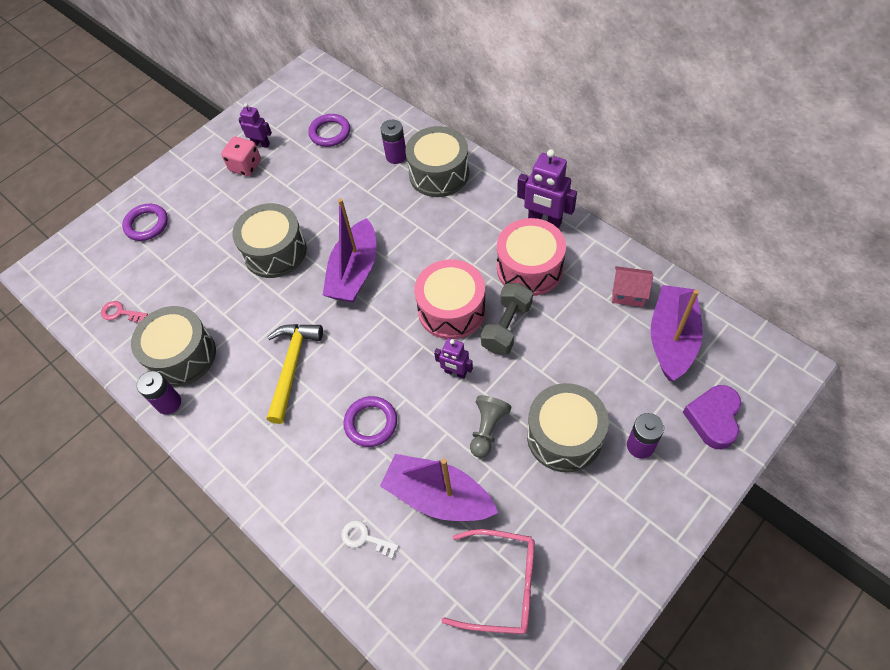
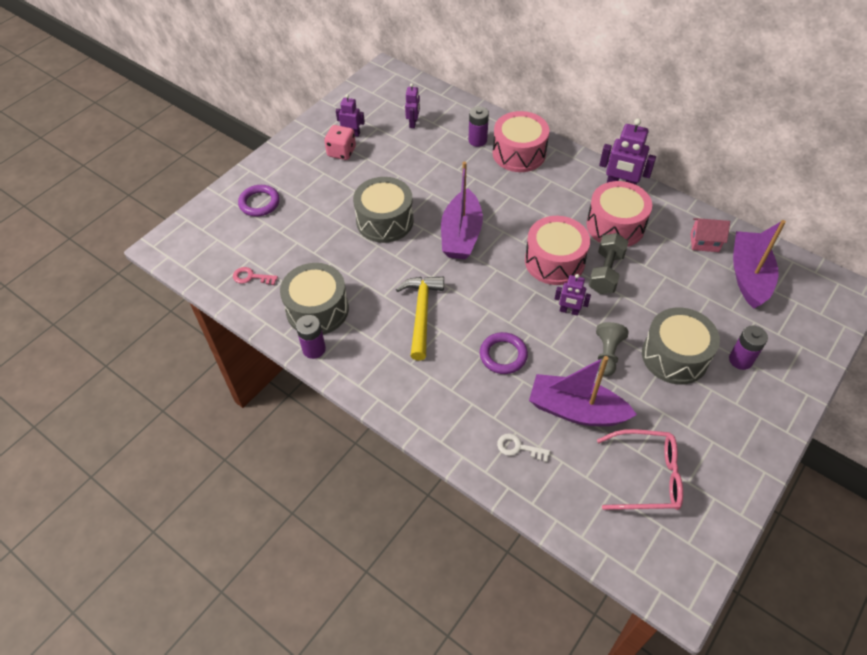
camera: 10 degrees left, 5 degrees down
(330, 133) = (413, 123): purple ring -> purple robot
(439, 173) = (519, 153): grey drum -> pink drum
(713, 418) = (797, 335): purple heart -> none

